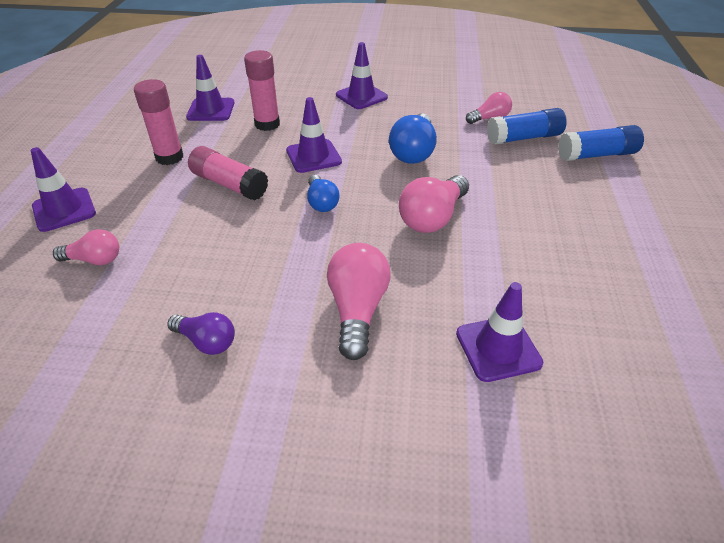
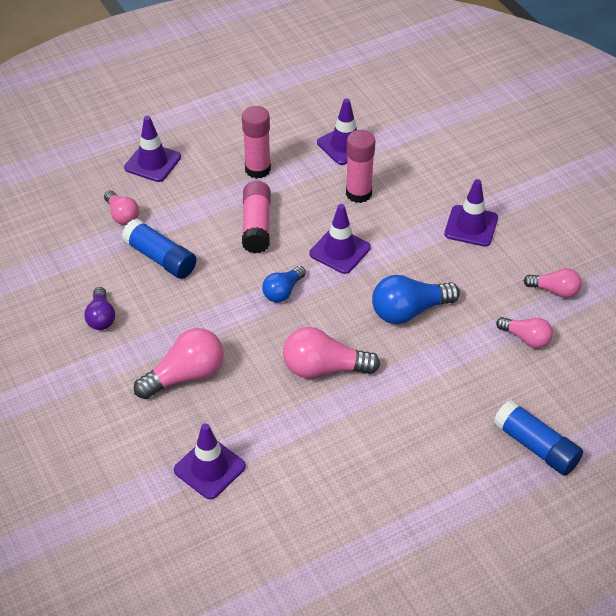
camera: 55 degrees right, 5 degrees up
(456, 92) = (554, 290): none -> pink light bulb
(524, 138) = (514, 379): blue glue stick -> blue glue stick (160, 258)

